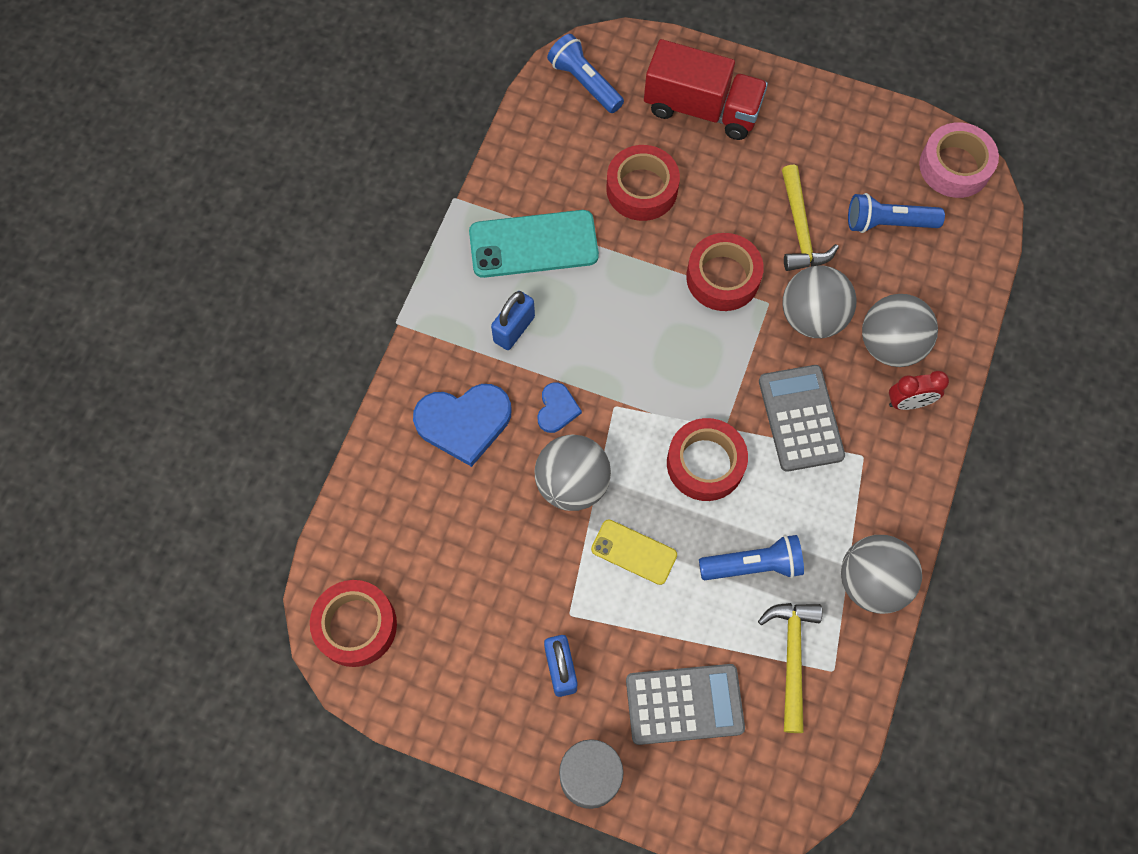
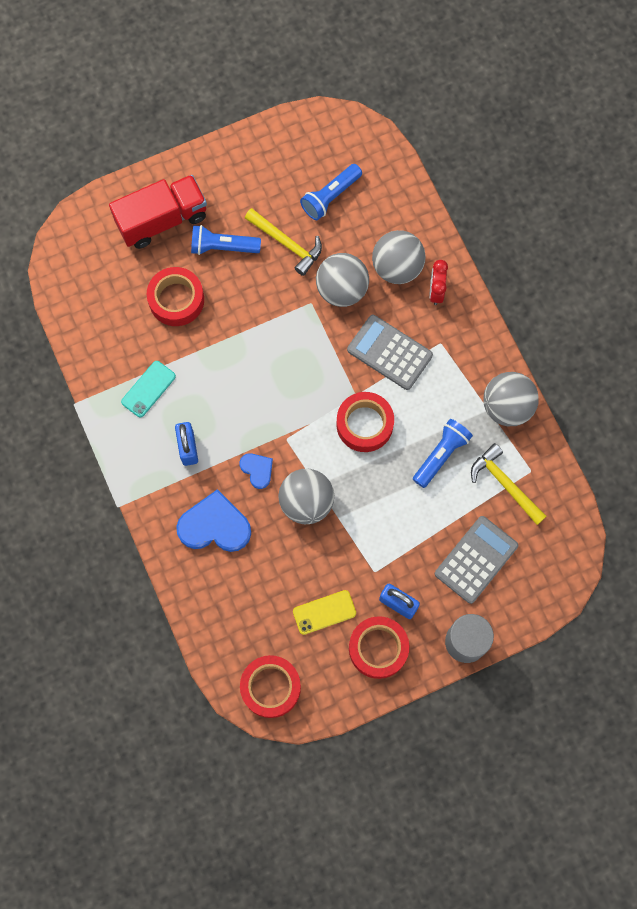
camera: 45 degrees left, 5 degrees up
(464, 422) = (214, 525): blue heart -> blue heart turned 120 degrees counterclockwise
(533, 244) = (148, 389): turquoise phone -> turquoise phone, size x0.59
(584, 82) = (78, 264): blue flashlight -> blue flashlight (222, 247)
(634, 552) = (374, 507): yellow phone -> yellow phone (324, 612)
(723, 277) = (272, 311): red tape -> red tape (378, 648)
(908, 402) = (436, 291): red clock -> red clock turned 150 degrees clockwise
(954, 166) = (335, 130): pink tape -> none

